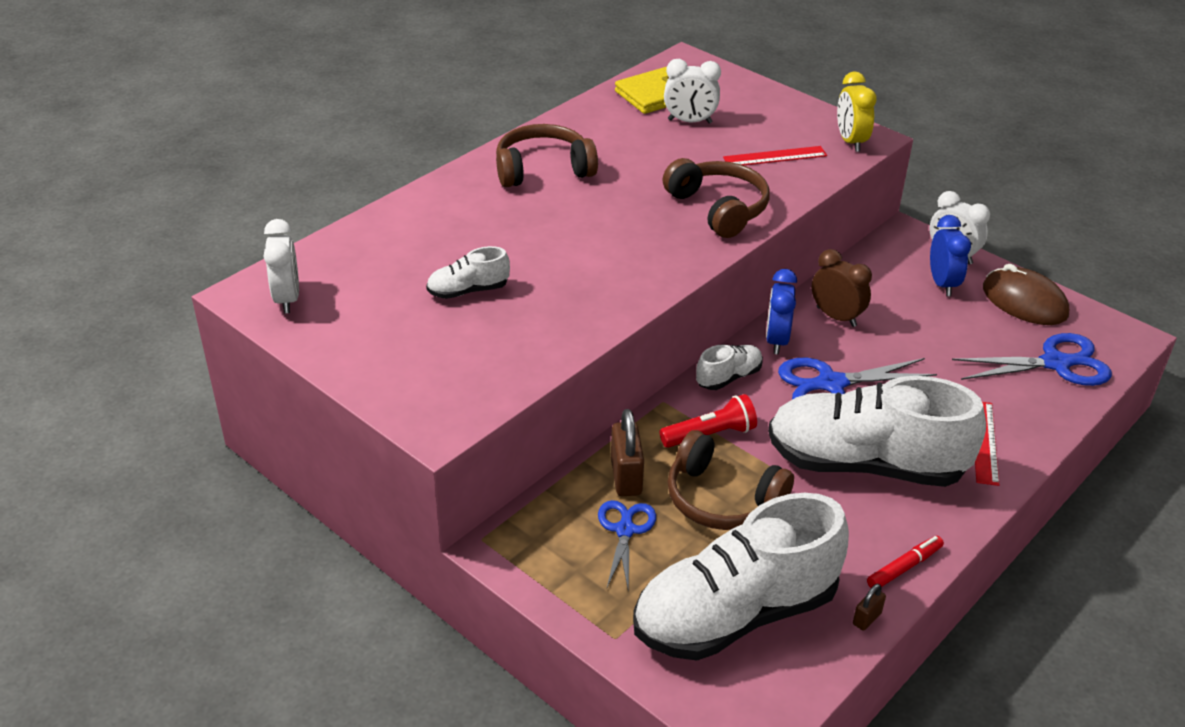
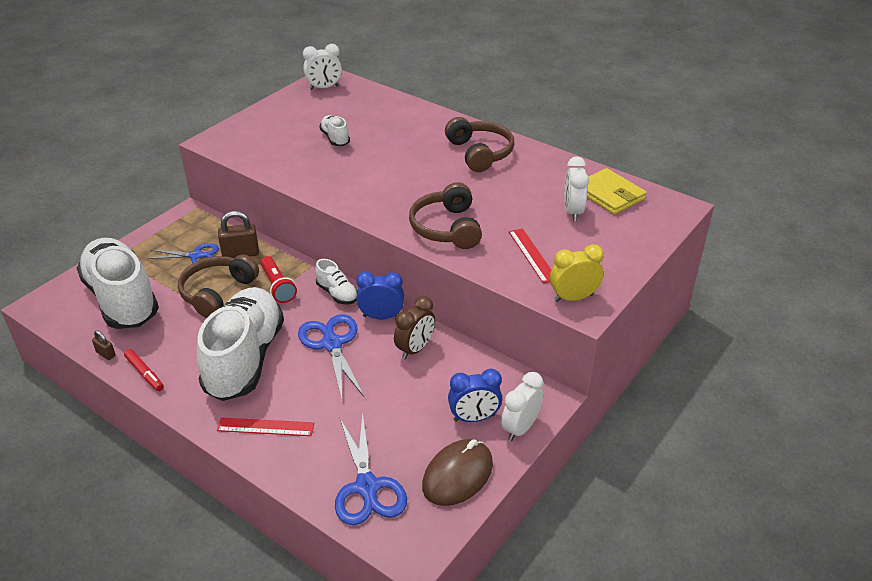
camera: 85 degrees right, 0 degrees up
(718, 208) = (447, 228): brown headphones -> brown headphones turned 120 degrees clockwise

